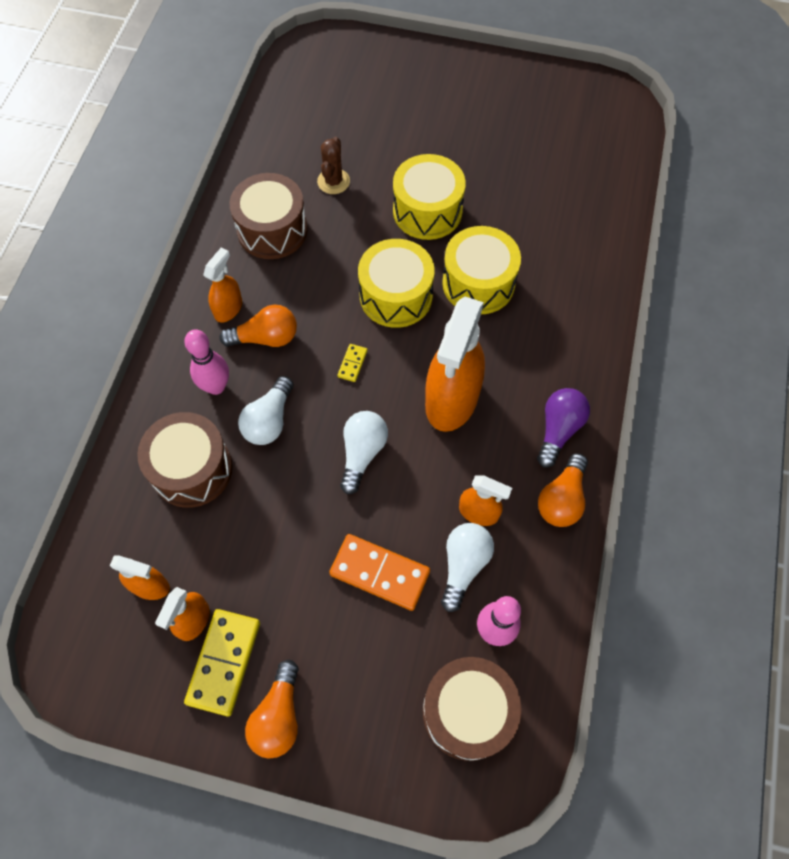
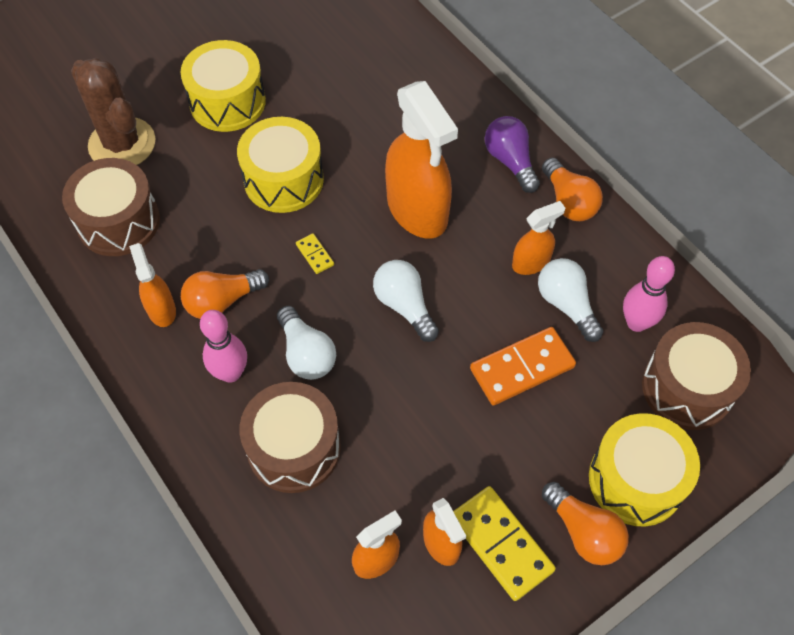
camera: 50 degrees left, 5 degrees down
(266, 338) = (222, 301): orange light bulb -> orange light bulb turned 150 degrees counterclockwise
(333, 181) = (122, 144): brown cactus -> brown cactus, size x1.79
(478, 283) = (332, 118): yellow drum -> yellow drum (636, 480)

